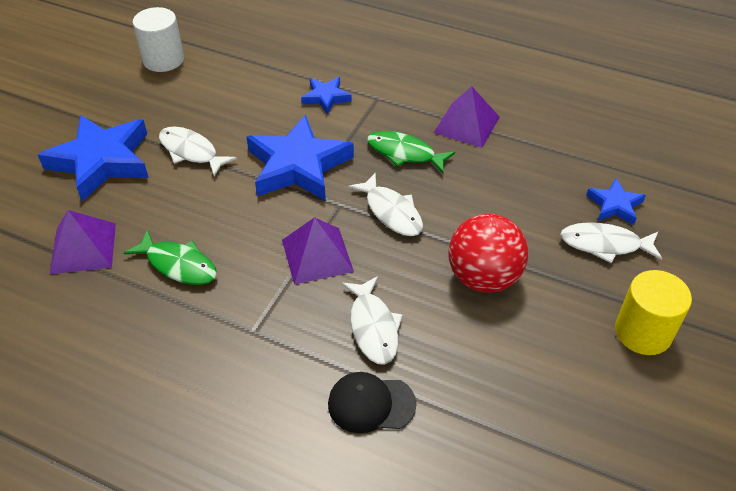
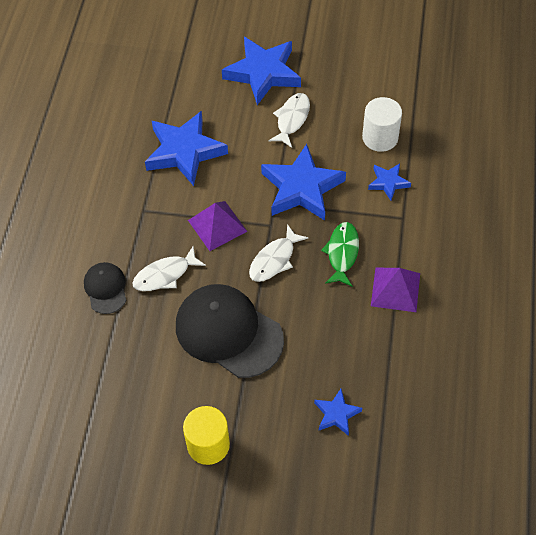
camera: 75 degrees right, 10 degrees up
(83, 248) = (183, 97): purple pyramid -> none
(163, 60) = (388, 63): white cylinder -> white cylinder (380, 137)
(178, 265) = (184, 151): green fish -> blue star
(483, 277) = (228, 332): red ball -> black cap
(605, 244) = (289, 411): white fish -> none

